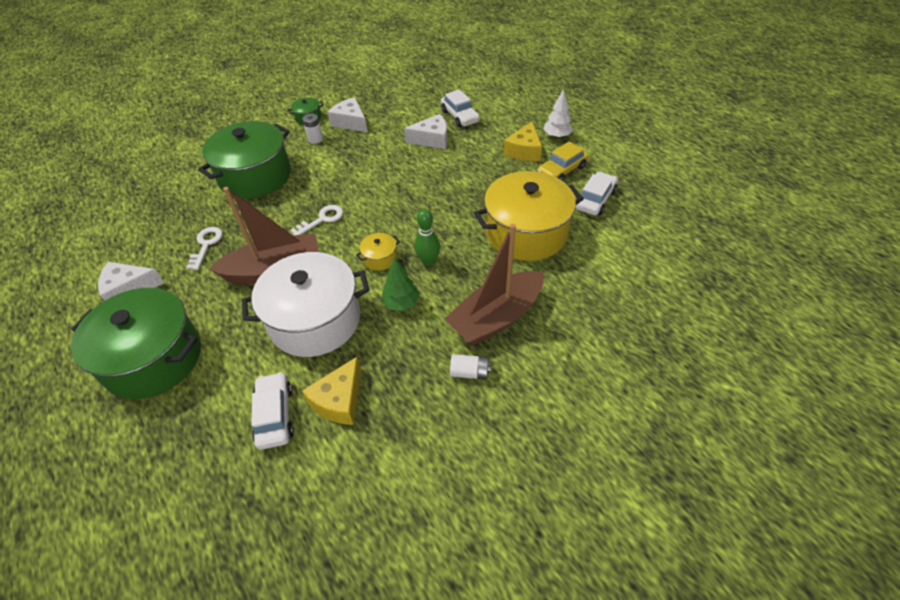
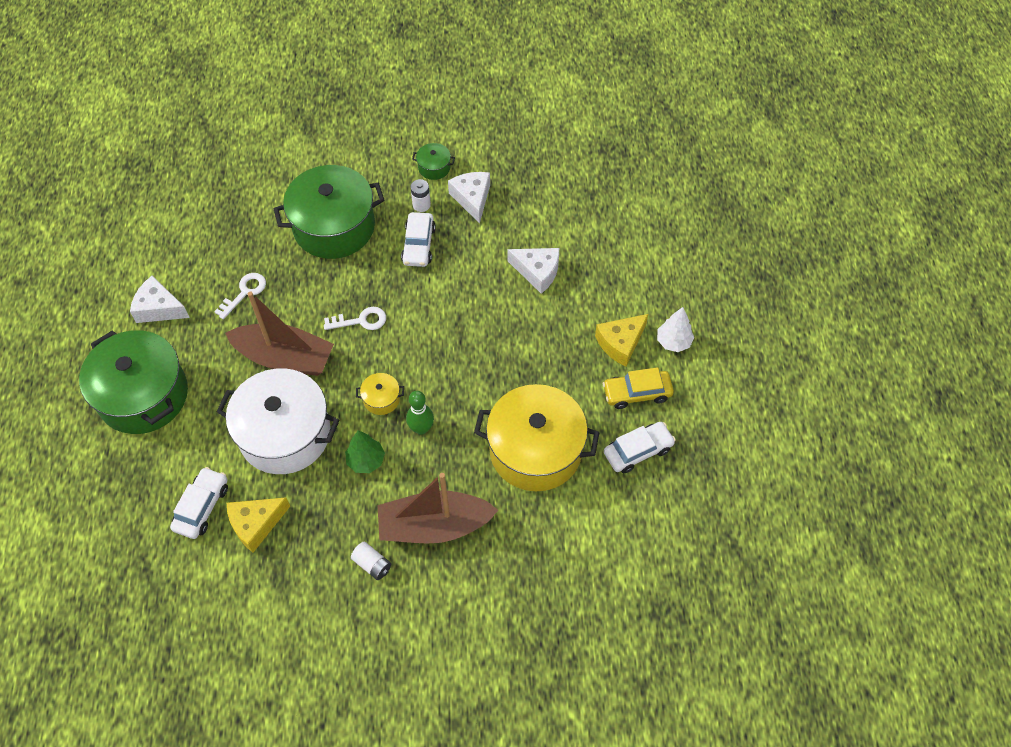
camera: 30 degrees right, 10 degrees up
(460, 116) = (592, 253): white car -> white car (419, 245)

